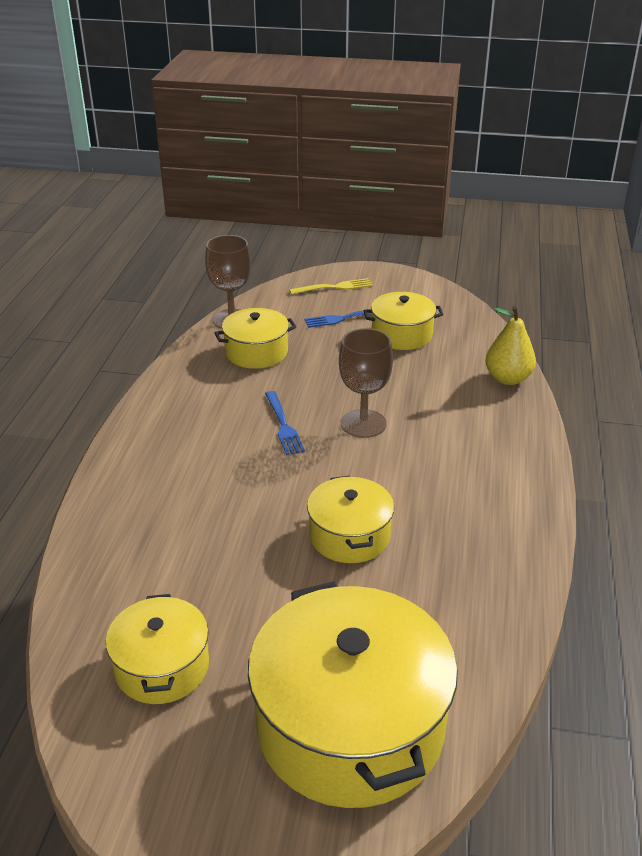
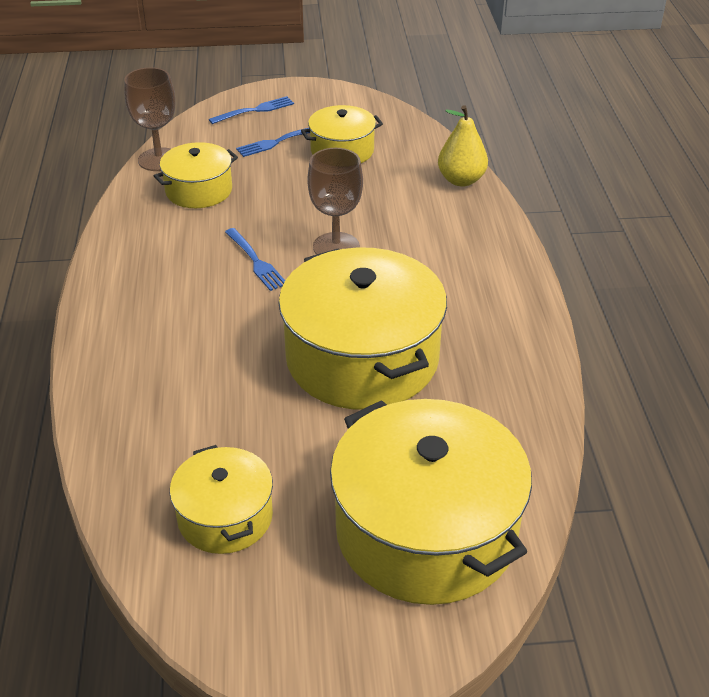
camera: 15 degrees left, 5 degrees up
(334, 287) = (255, 110): yellow fork -> blue fork
(349, 535) = (362, 358): yellow pot -> yellow pot, size x1.88

